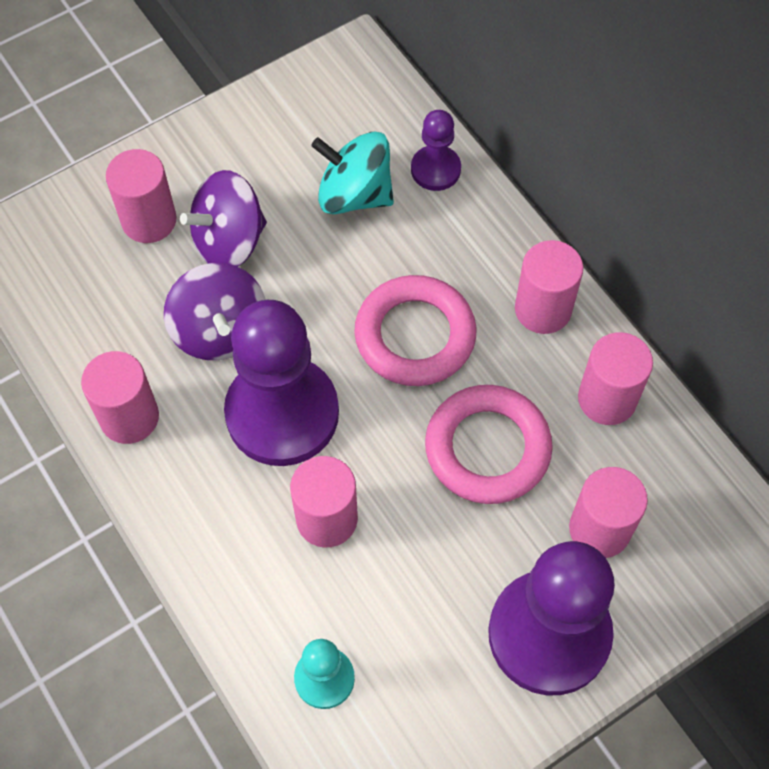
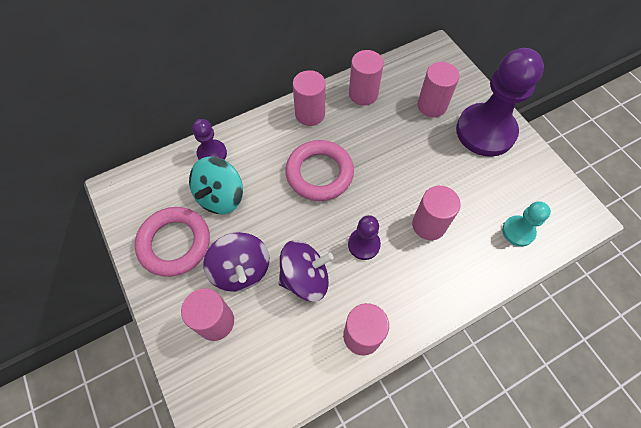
camera: 85 degrees left, 0 degrees up
(282, 413) = (363, 244): purple pawn -> purple pawn, size x0.49
(487, 448) = (388, 146): pink ring -> pink ring (175, 243)

